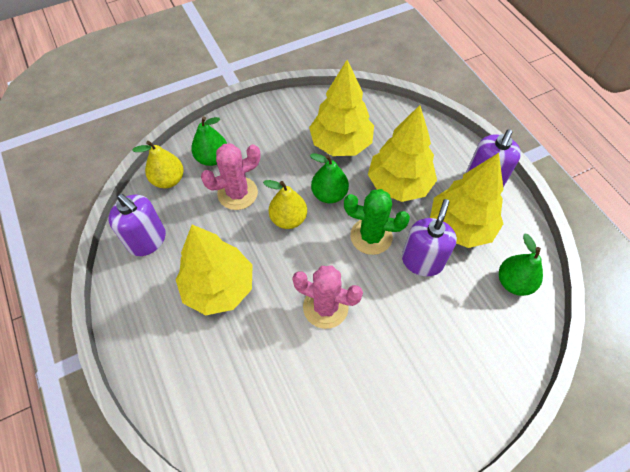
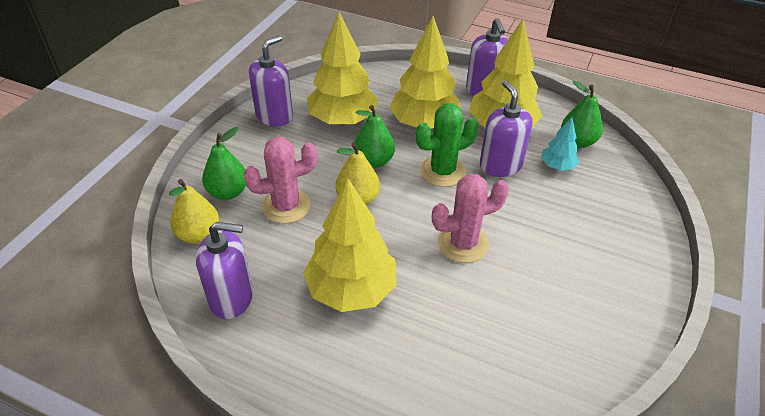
camera: 40 degrees left, 15 degrees down
(237, 193) = (286, 206): pink cactus -> pink cactus turned 45 degrees clockwise
(296, 111) = (274, 116): none -> purple soap dispenser
(470, 293) = (557, 166): none -> turquoise tree

